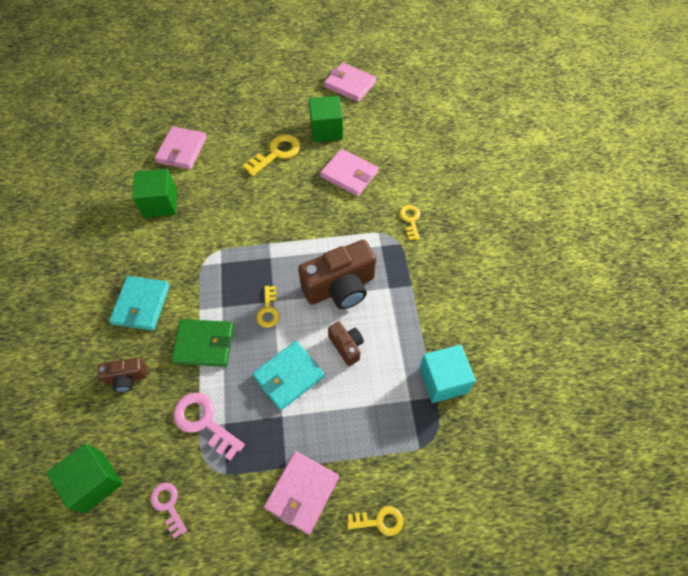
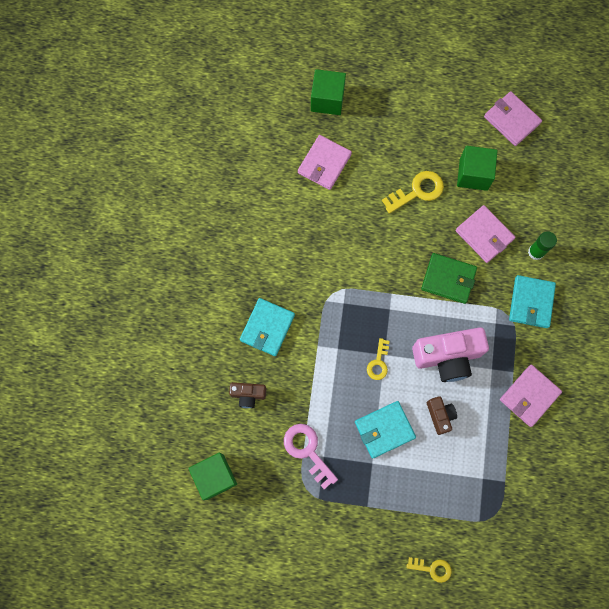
camera: 15 degrees right, 15 degrees up
(160, 203) = (296, 223): green cube -> green cube (327, 100)
(168, 505) = (270, 511): pink key -> none
(204, 344) = (317, 381): green wallet -> green wallet (448, 279)
(302, 492) = (376, 530): pink wallet -> pink wallet (529, 396)
(340, 287) = (447, 357): brown camera -> pink camera
(402, 178) = (536, 252): none -> green glue stick
(410, 220) = (531, 302): yellow key -> turquoise wallet
(443, 380) = (516, 469): turquoise cube -> none

